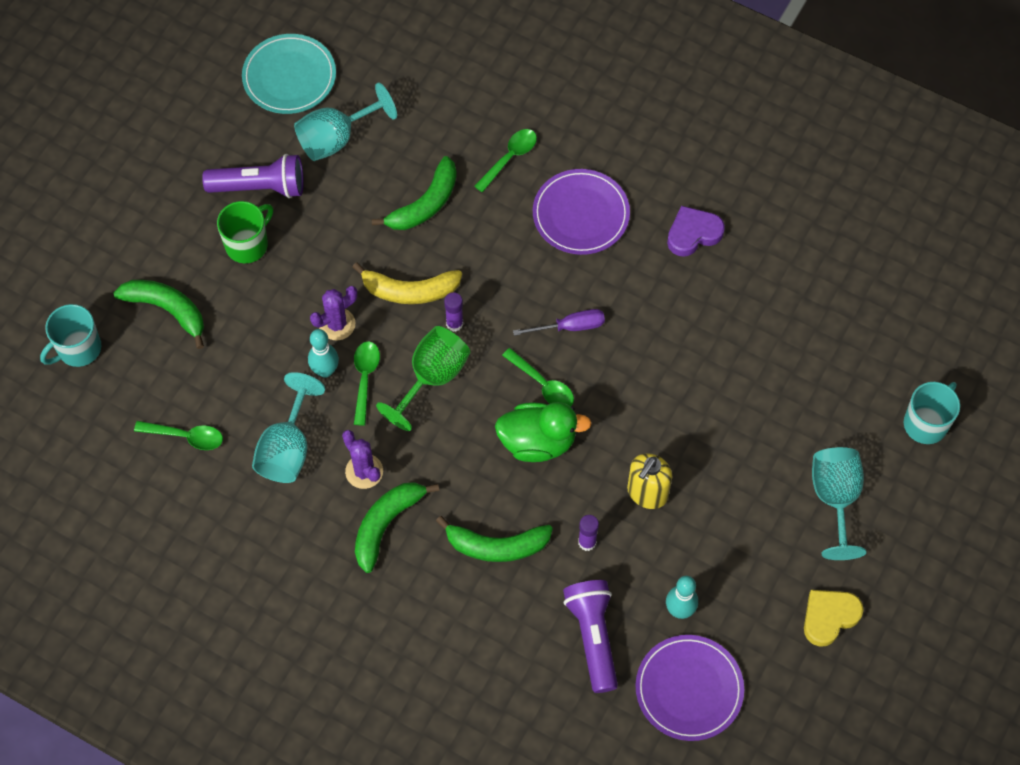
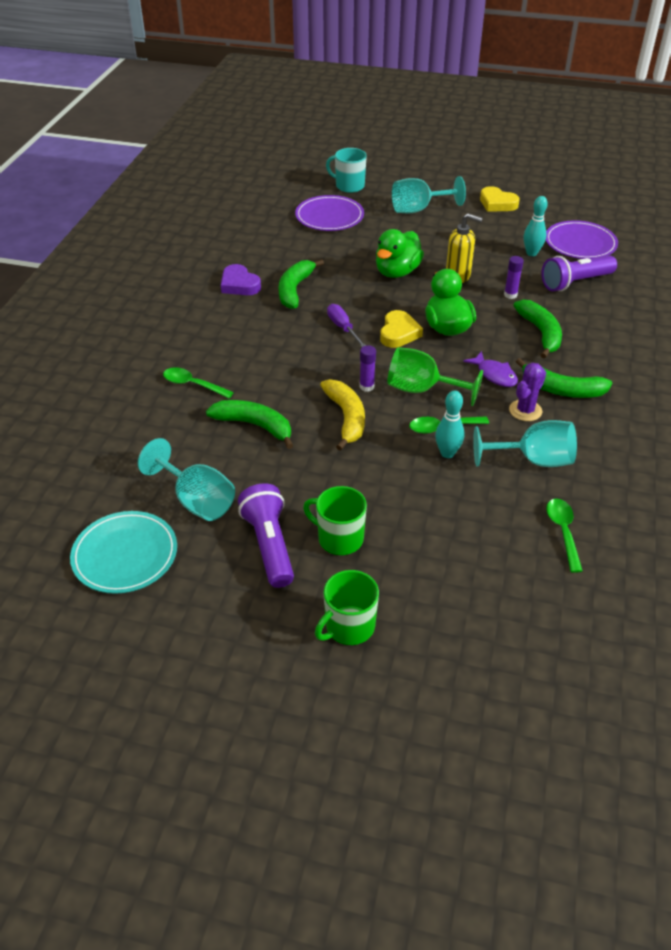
camera: 105 degrees left, 20 degrees down
(78, 349) = (519, 649): turquoise mug -> none
(150, 228) = (349, 627): none -> green mug
(167, 310) = (439, 583): green banana -> green banana (295, 289)
(337, 324) = (398, 455): purple cactus -> none
(434, 462) = (494, 375): none -> purple fish
(543, 384) = (398, 333): green spoon -> yellow heart
(581, 214) = (238, 338): purple plate -> purple plate (329, 216)
(676, 421) = (397, 272): none -> green duck

